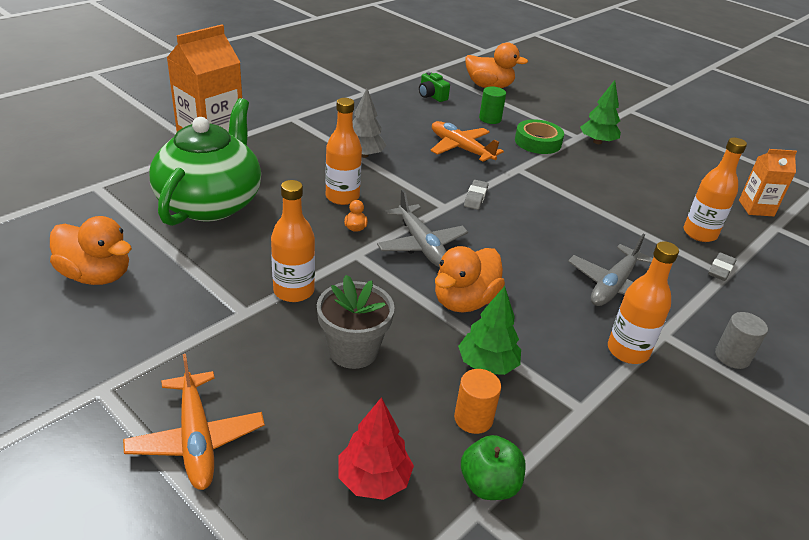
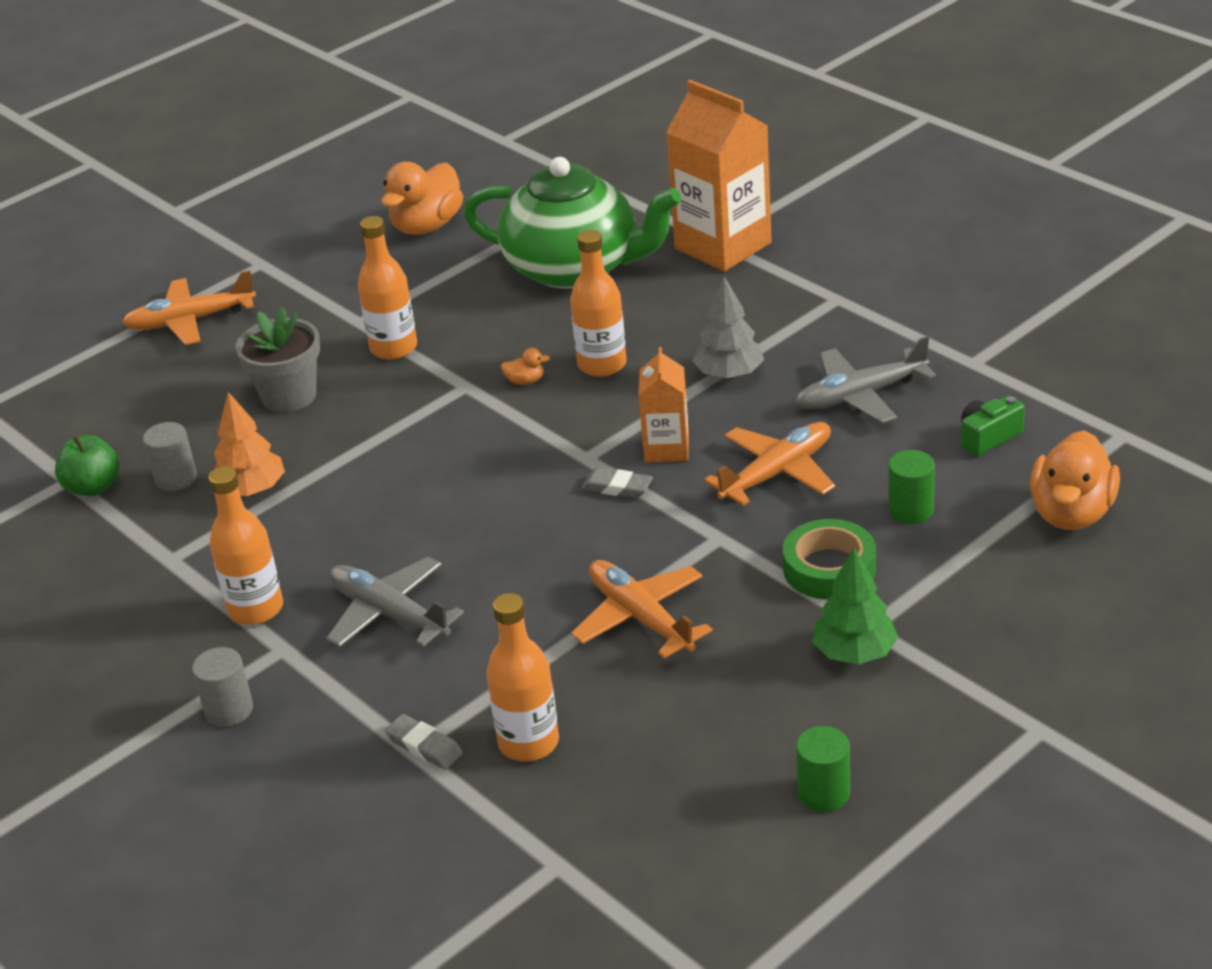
camera: 100 degrees right, 0 degrees up
(373, 480) = (119, 419): red tree -> none
(421, 245) = (487, 437): grey plane -> grey plane (861, 395)
(464, 301) = (365, 474): orange duck -> none
(473, 418) = (176, 479): orange cylinder -> grey cylinder
(487, 365) = (251, 490): green tree -> orange tree
(590, 195) = (641, 618): none -> orange plane
(690, 157) = (823, 793): none -> green cylinder
(756, 208) = (623, 852): orange carton -> orange carton (666, 448)

